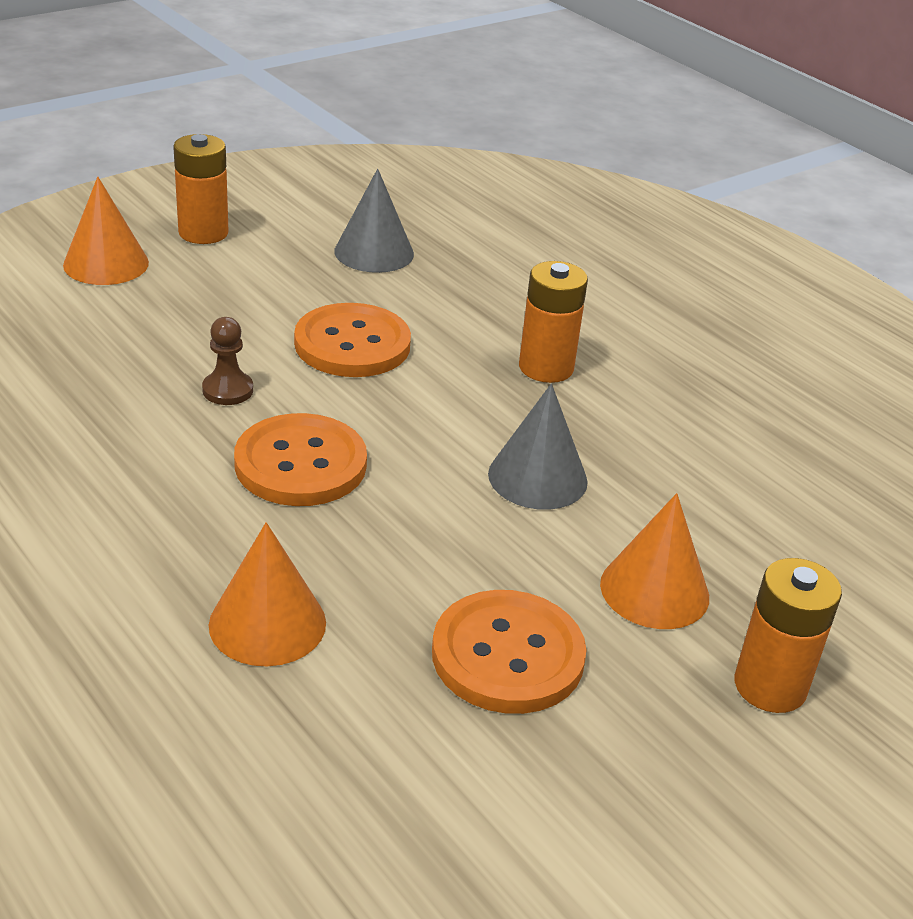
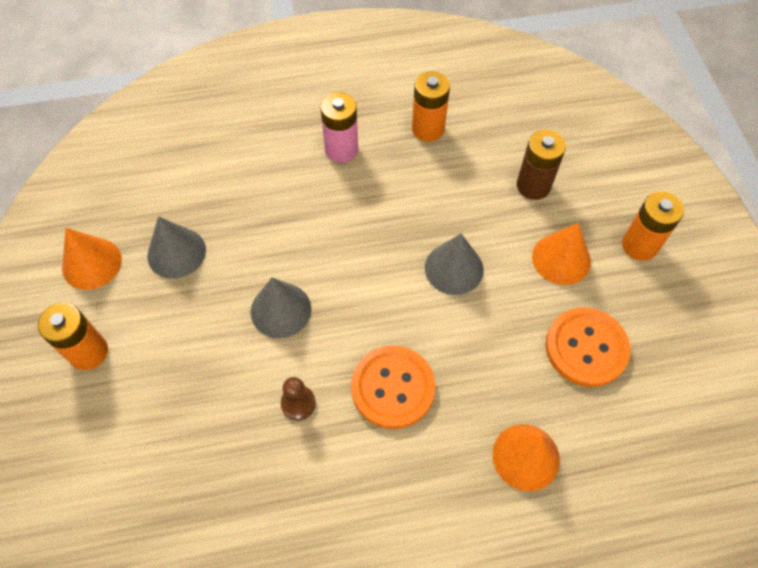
camera: 60 degrees left, 25 degrees up
(106, 263) = (96, 434): orange cone -> orange cone (92, 263)
(352, 344) = (281, 310): orange button -> grey cone
(546, 367) = (354, 215): orange battery -> orange battery (428, 129)
(641, 332) = (341, 149): none -> pink battery
(765, 528) = (533, 186): none -> brown battery

